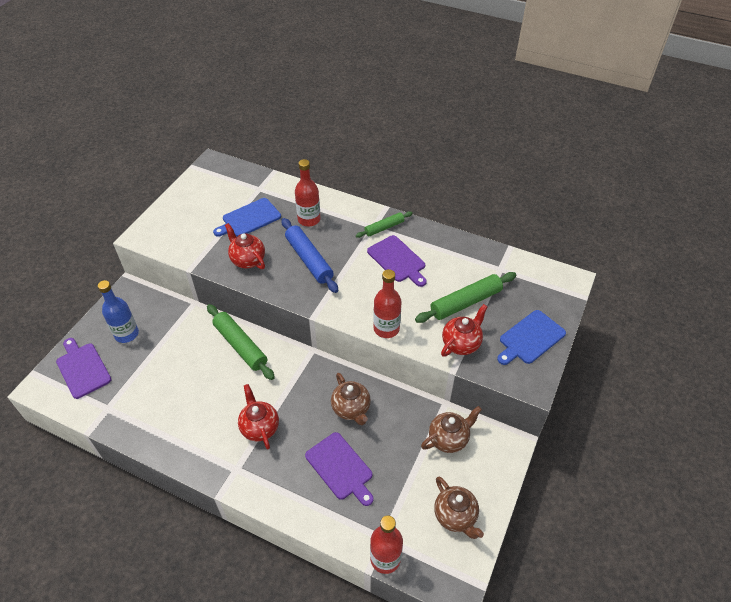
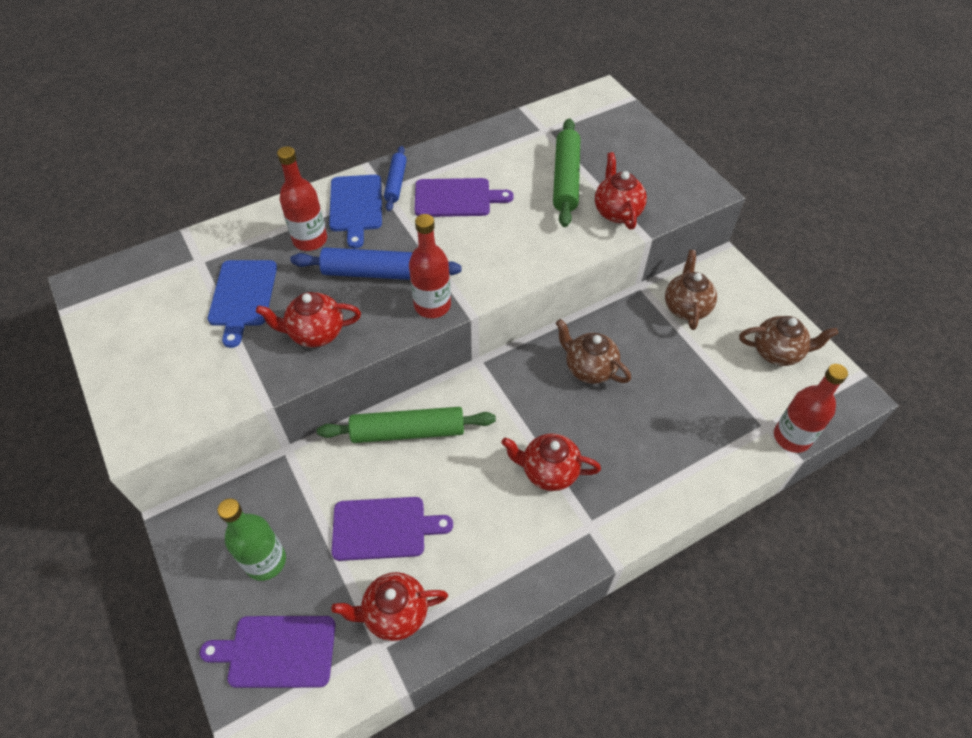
camera: 55 degrees left, 5 degrees up
(126, 334) = (265, 561): blue bottle -> green bottle
(128, 405) = (395, 613): none -> red teapot
(340, 468) = (659, 419): purple cutting board -> purple cutting board (384, 528)
(351, 409) = (589, 368): brown teapot -> brown teapot turned 150 degrees counterclockwise
(384, 228) = (396, 183): green rolling pin -> blue rolling pin
(386, 328) = (546, 259): red bottle -> red bottle (432, 305)
(530, 338) = (651, 160): blue cutting board -> blue cutting board (356, 206)

